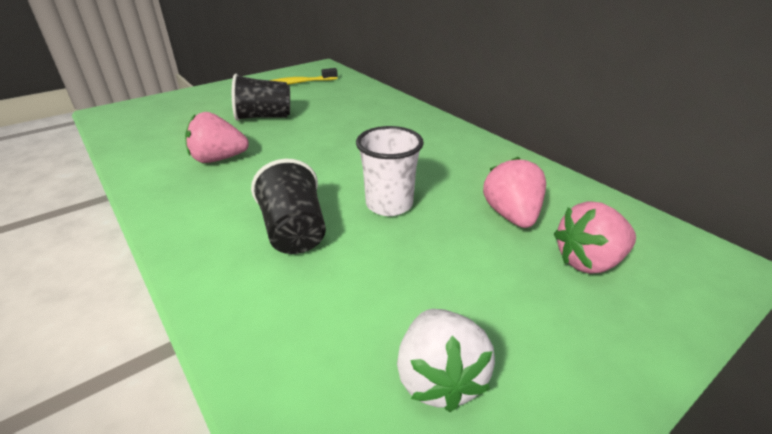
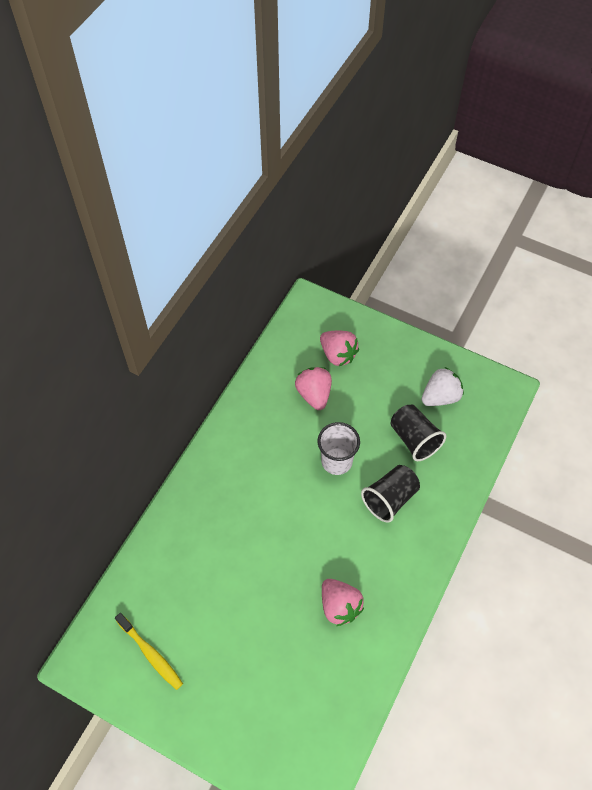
camera: 115 degrees left, 25 degrees up
(264, 117) = (251, 626): black cup -> black cup (414, 439)
(511, 215) = (314, 394): pink strawberry -> pink strawberry turned 105 degrees clockwise

